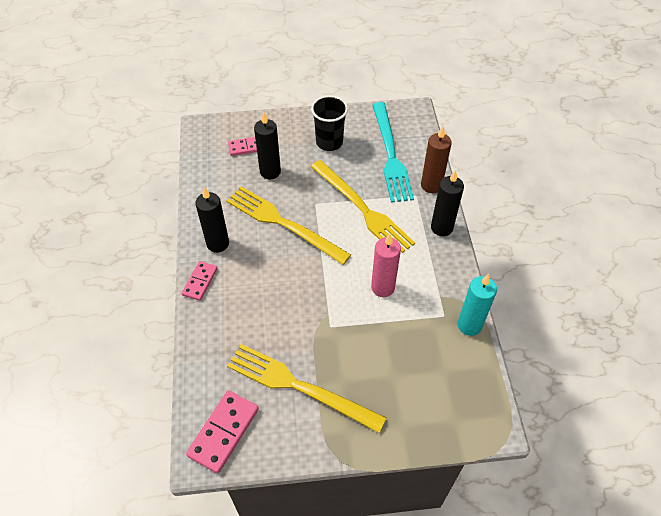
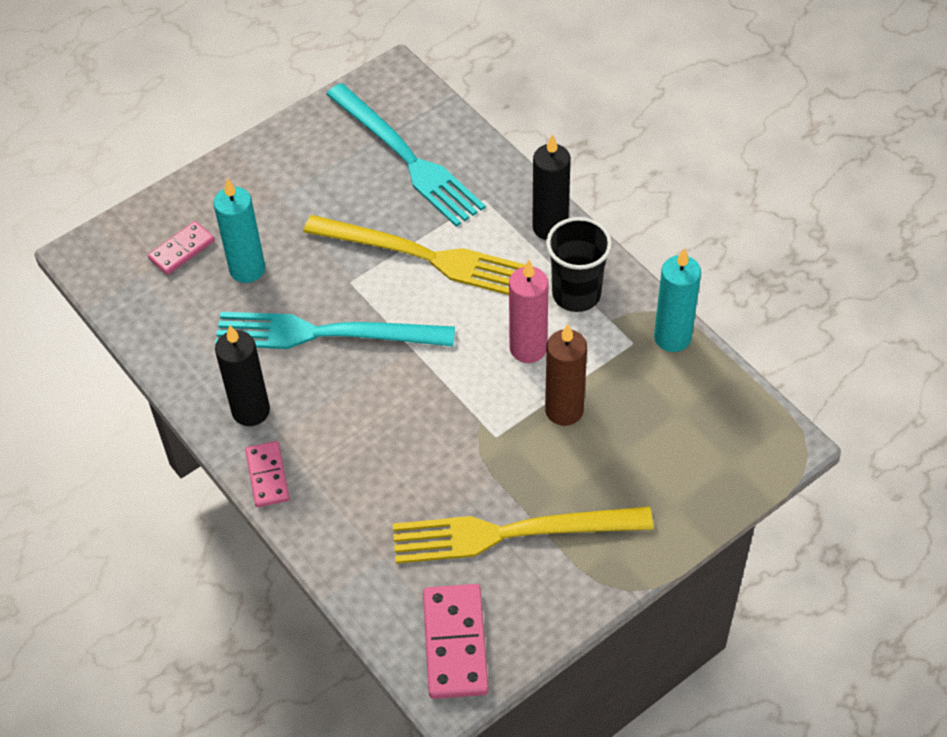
camera: 30 degrees left, 0 degrees up
(270, 172) = (247, 269): black candle -> turquoise candle
(283, 223) = (325, 334): yellow fork -> turquoise fork
(329, 142) = (303, 182): black cup -> black cup (576, 294)
(431, 185) = (495, 175): brown candle -> brown candle (564, 410)

